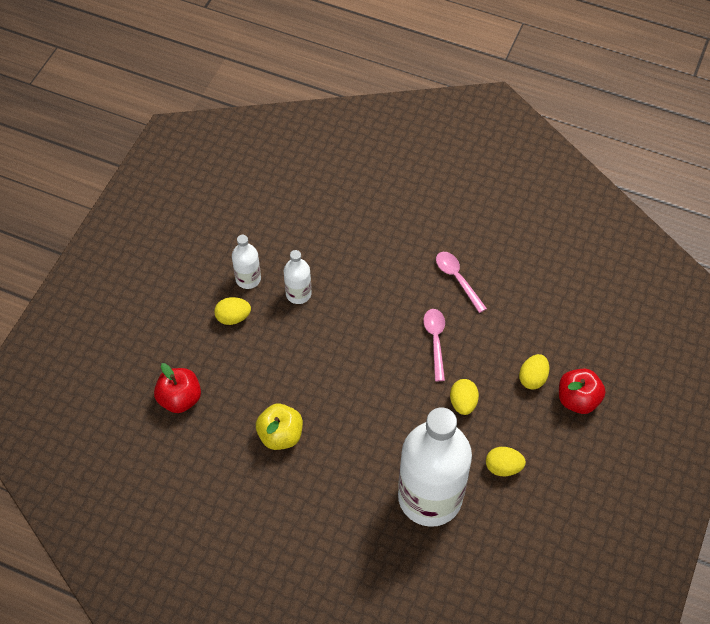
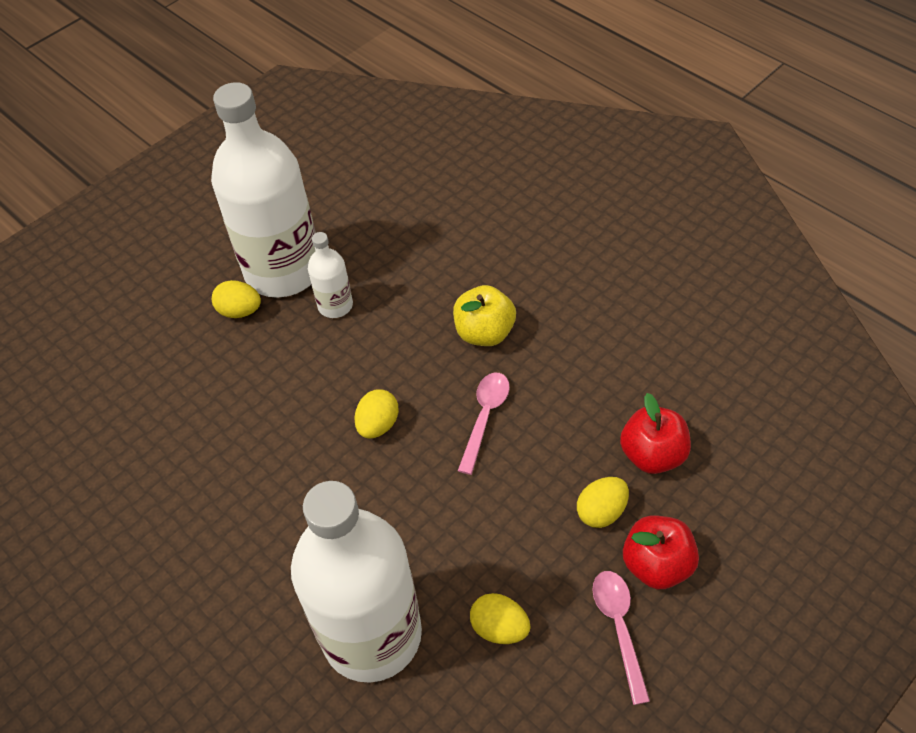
camera: 25 degrees right, 5 degrees down
(180, 399) = (120, 390): red apple -> red apple (652, 455)
(248, 279) = (283, 270): white bottle -> white bottle, size x2.27
(280, 435) = (216, 477): yellow apple -> yellow apple (484, 332)
(457, 279) = (553, 345): pink spoon -> pink spoon (619, 627)
(463, 403) = (483, 514): yellow egg -> yellow egg (378, 425)

